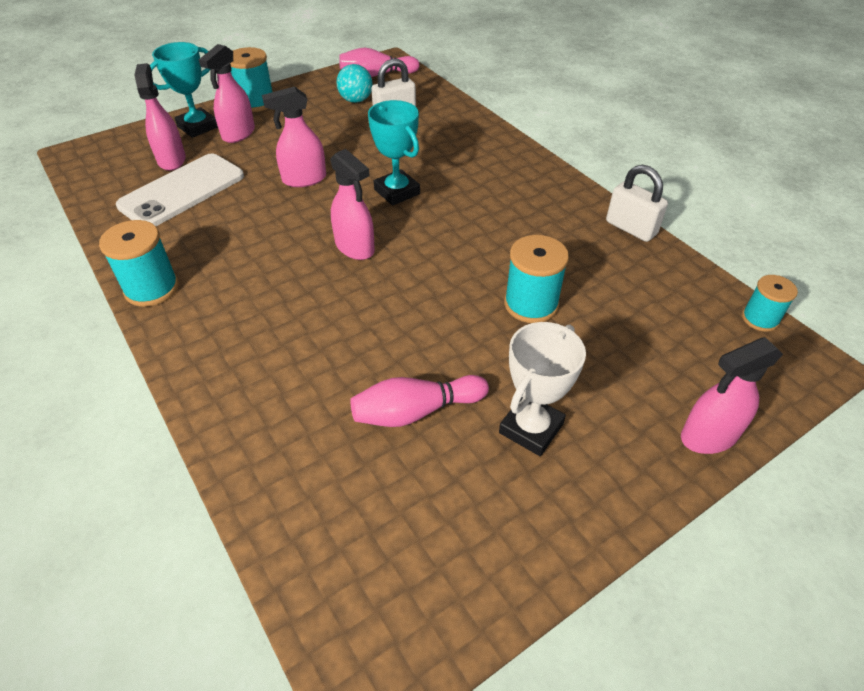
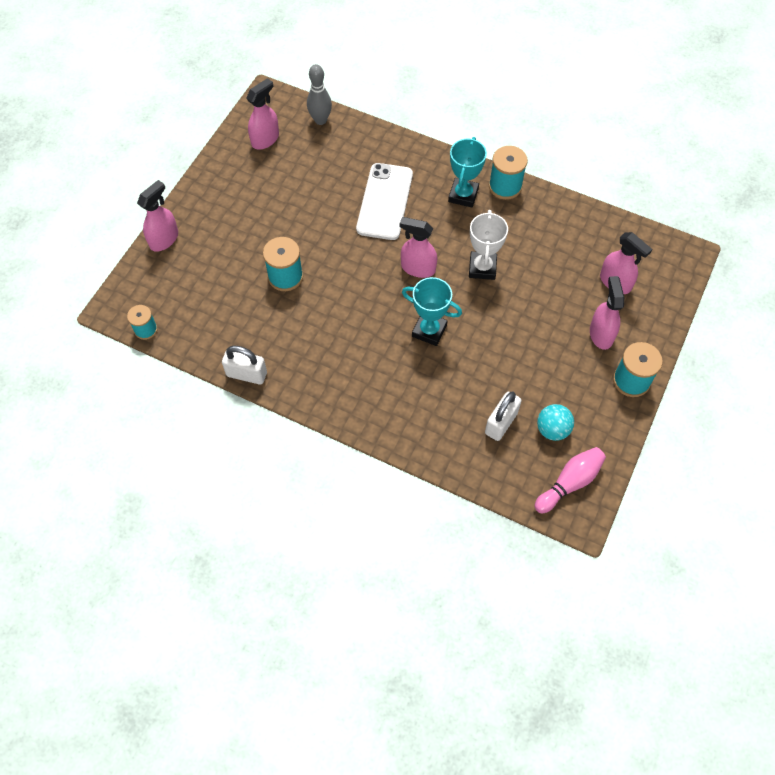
camera: 150 degrees right, 15 degrees up
(182, 191) = (572, 259): white phone -> white phone (384, 201)
(197, 127) = (640, 326): turquoise trophy -> turquoise trophy (463, 195)
(303, 542) = (320, 120): none -> grey bowling pin
(304, 179) = (504, 310): pink spray bottle -> pink spray bottle (265, 139)
(416, 411) = (310, 188): pink bowling pin -> none
(531, 428) = (251, 205): white trophy -> white trophy (482, 268)

